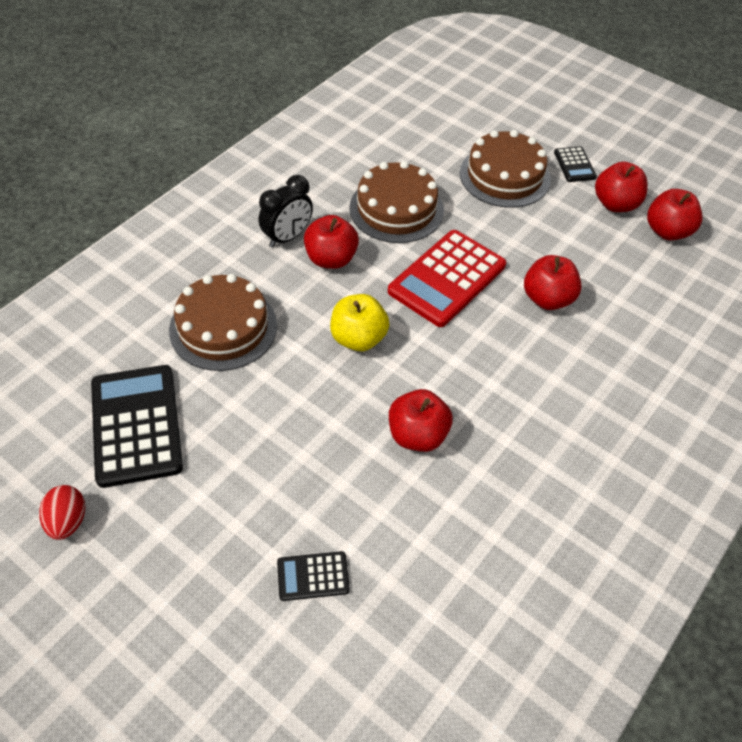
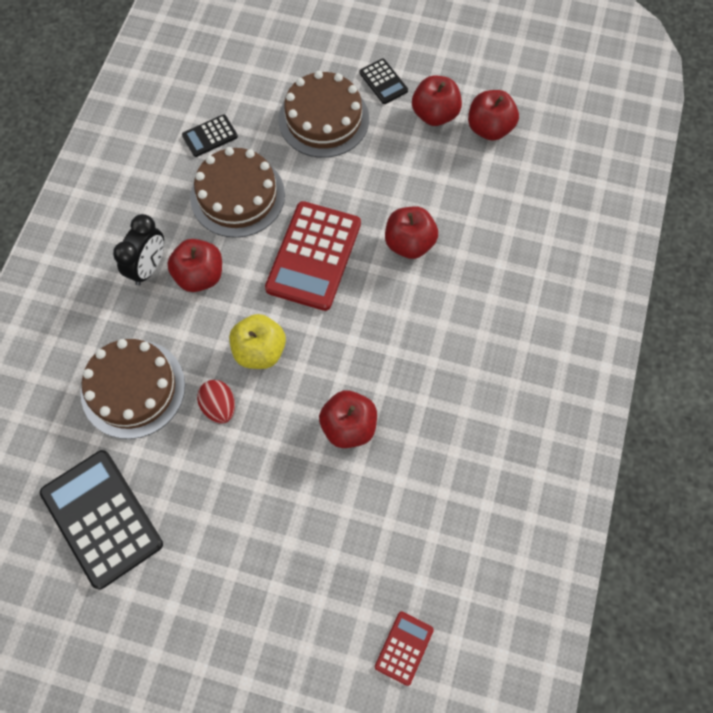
camera: 20 degrees left, 15 degrees up
(68, 521) = (87, 632): red egg -> red egg (219, 406)
(313, 576) = (315, 591): black calculator -> black calculator (210, 136)
(383, 675) = (404, 648): none -> red calculator

